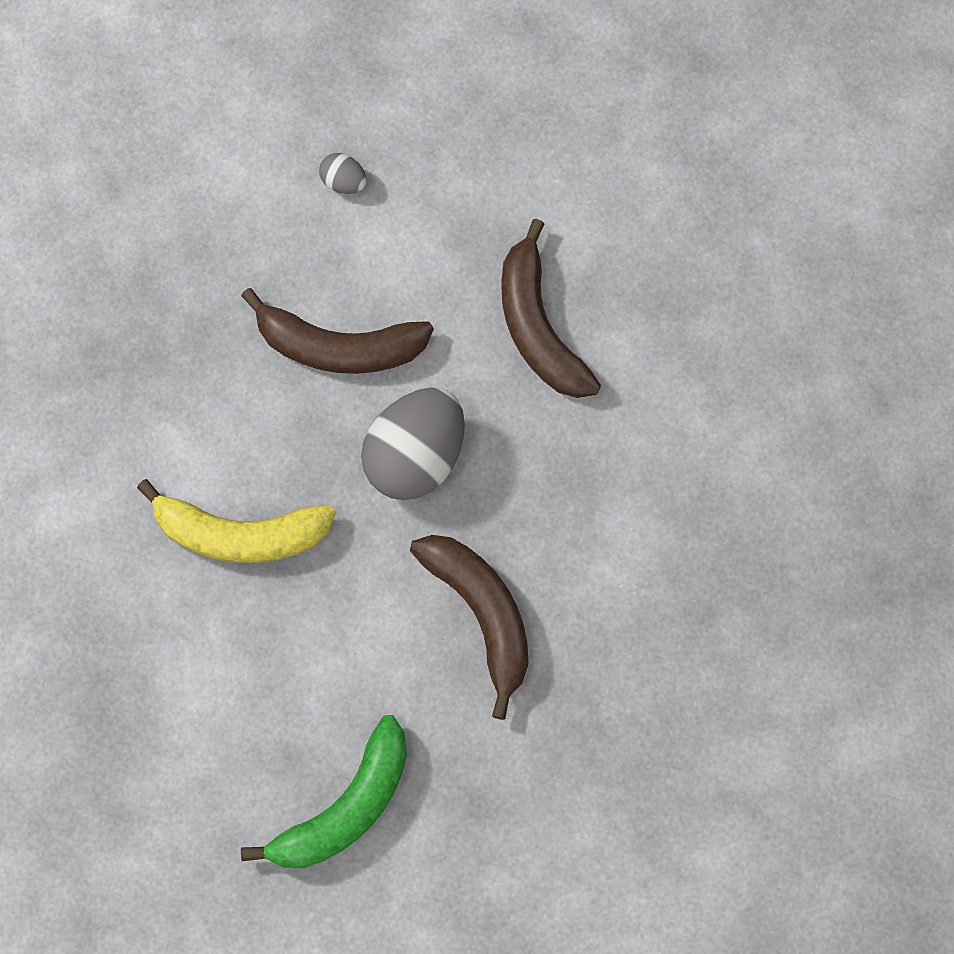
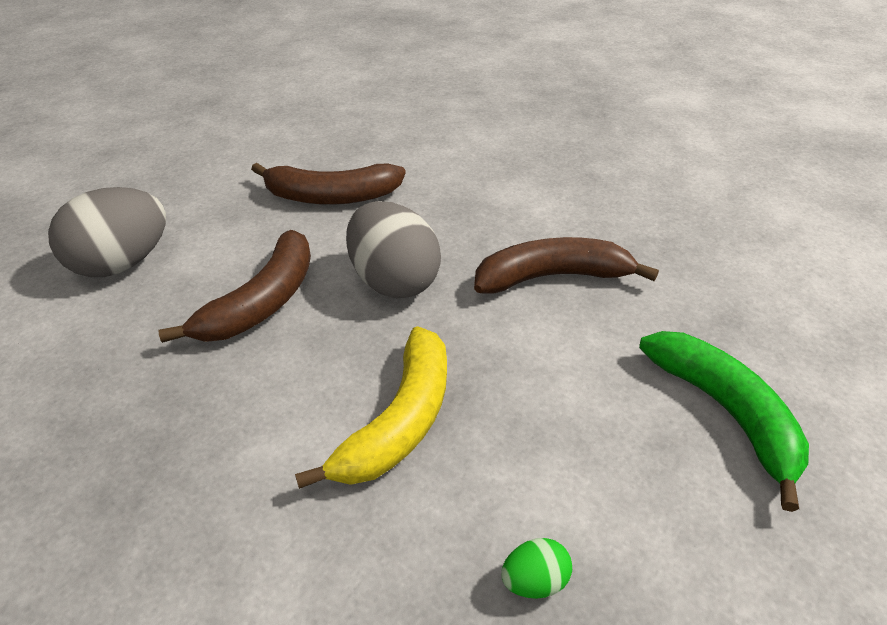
camera: 70 degrees left, 30 degrees down
(131, 681) = (534, 581): none -> green egg
(343, 182) = (122, 263): grey egg -> grey egg, size x2.29

